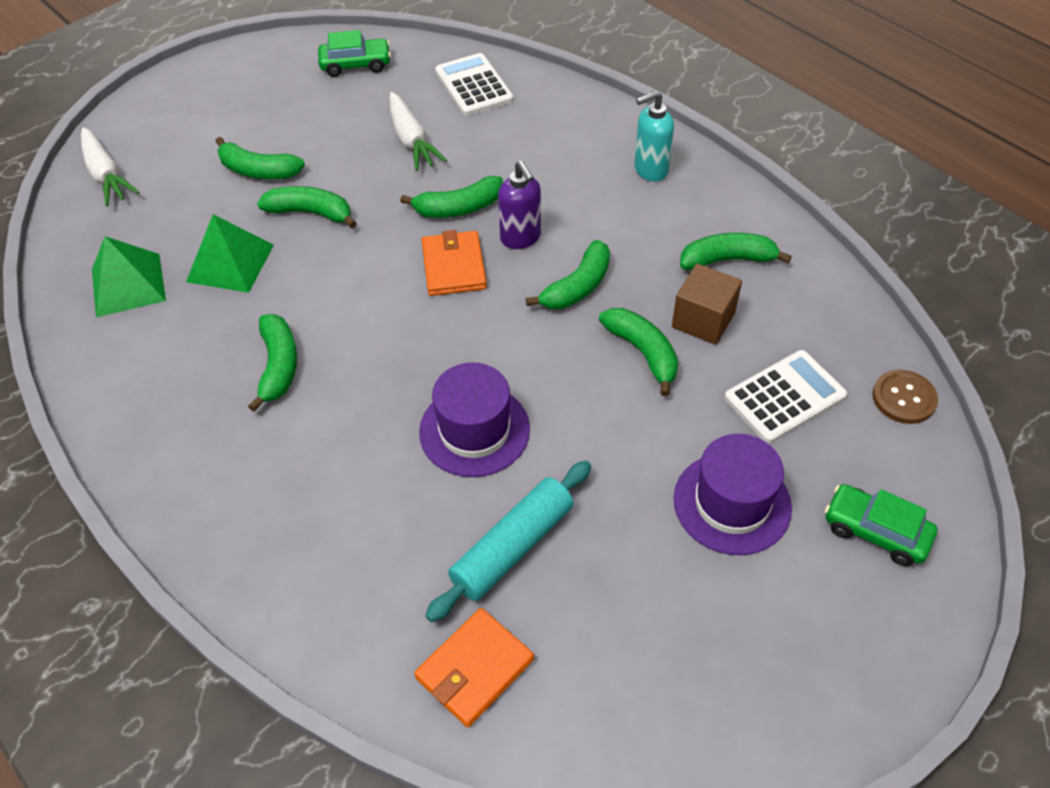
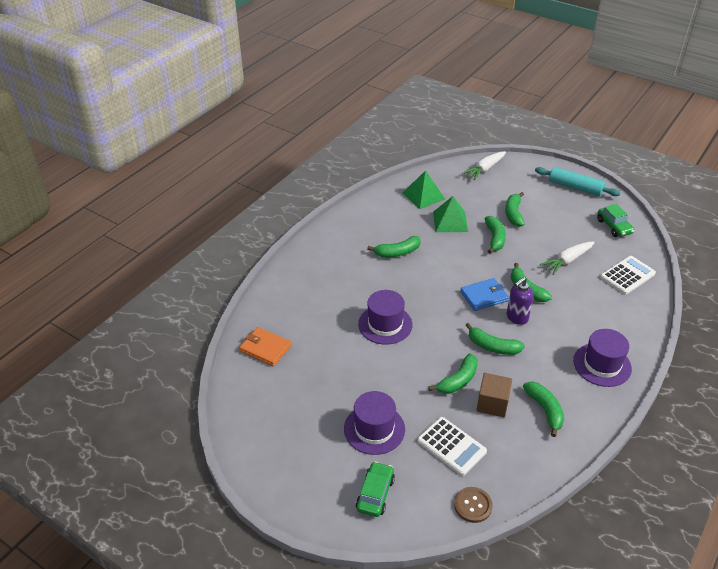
camera: 75 degrees right, 10 degrees down
(454, 266) = (484, 296): orange wallet -> blue wallet
(512, 547) = (326, 349): turquoise rolling pin -> turquoise rolling pin (575, 187)
(650, 170) = (602, 364): turquoise soap dispenser -> purple hat

